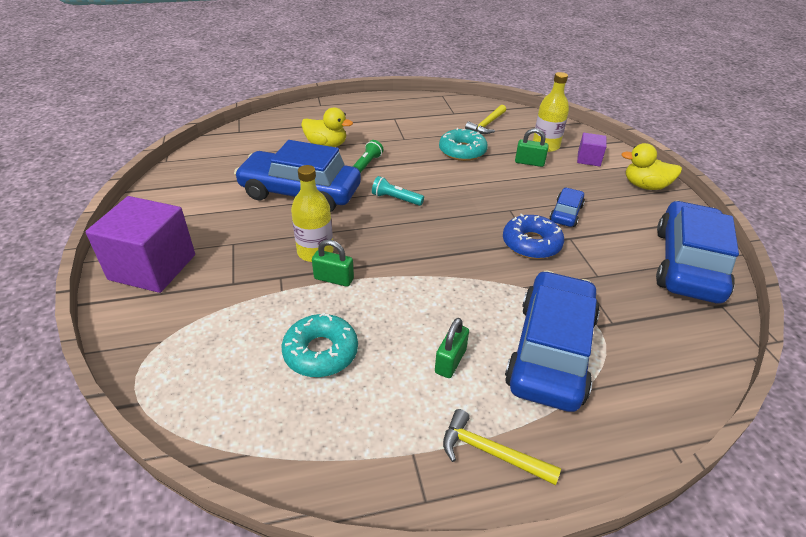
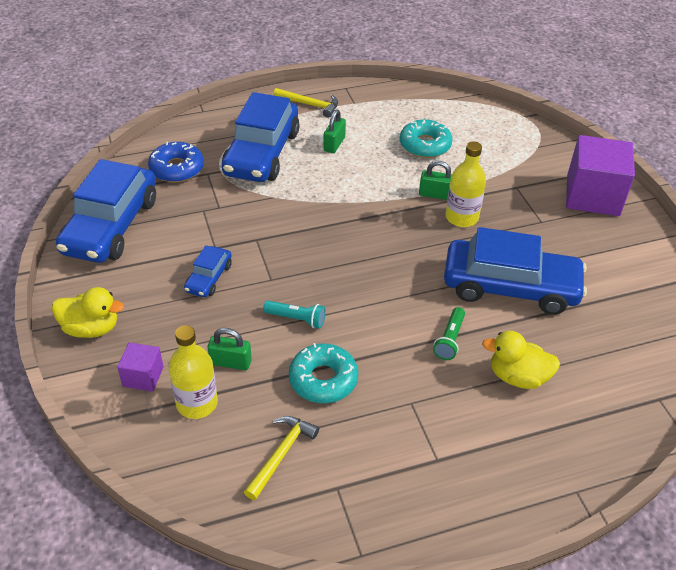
camera: 175 degrees right, 5 degrees up
(396, 199) = (400, 285): turquoise flashlight -> turquoise flashlight (296, 319)
(531, 244) = (256, 238): blue donut -> blue donut (177, 168)

